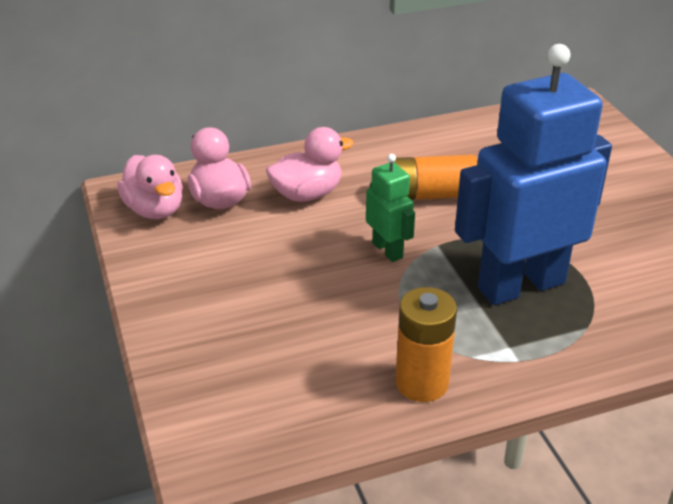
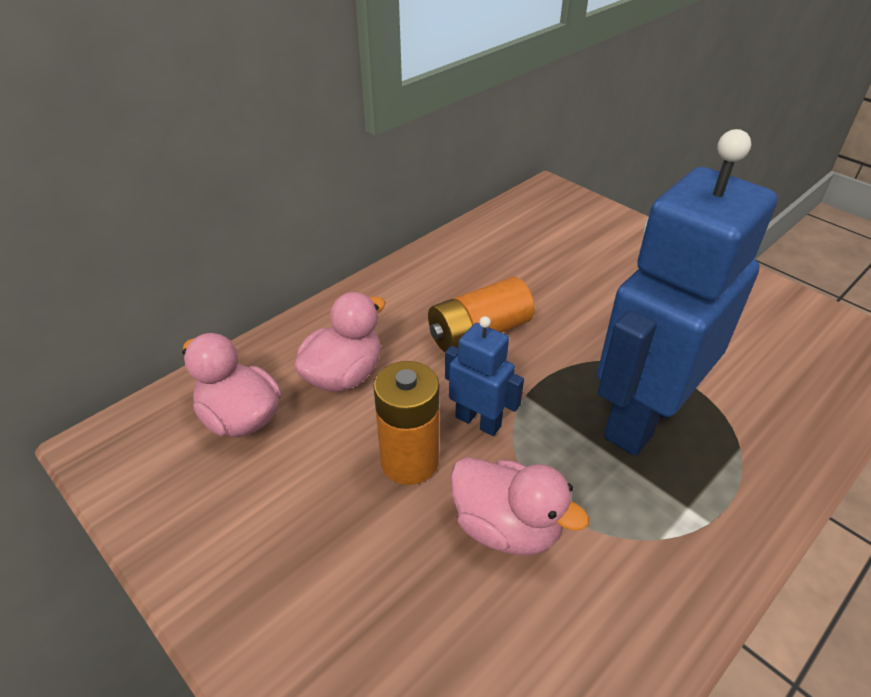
camera: 25 degrees left, 5 degrees up
(155, 210) = (161, 461): pink duck -> pink duck (506, 527)
(388, 250) = (478, 421): green robot -> blue robot
(422, 383) = (636, 604): orange battery -> orange battery (409, 461)

